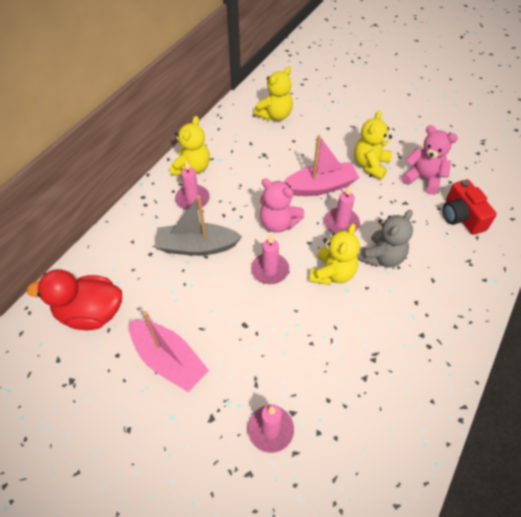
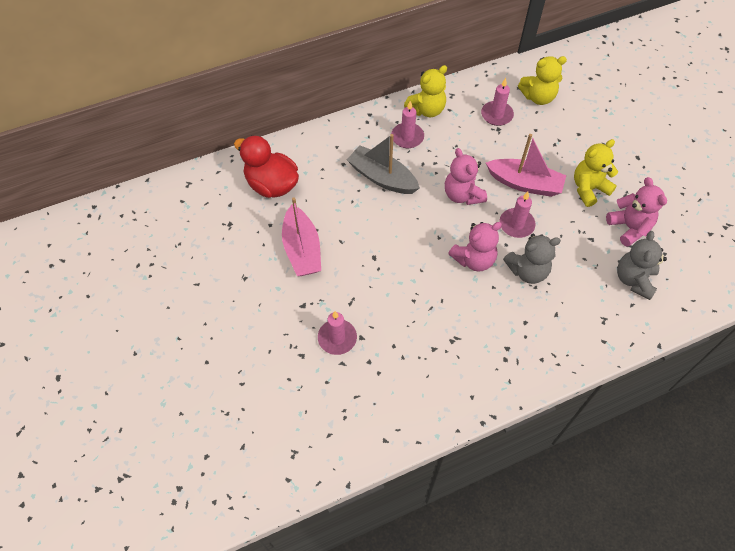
camera: 35 degrees right, 5 degrees up
(270, 270) = (425, 228): pink candle -> pink candle (496, 115)
(332, 273) = (474, 259): yellow teddy bear -> pink teddy bear
(461, 217) = (634, 280): red camera -> grey teddy bear

